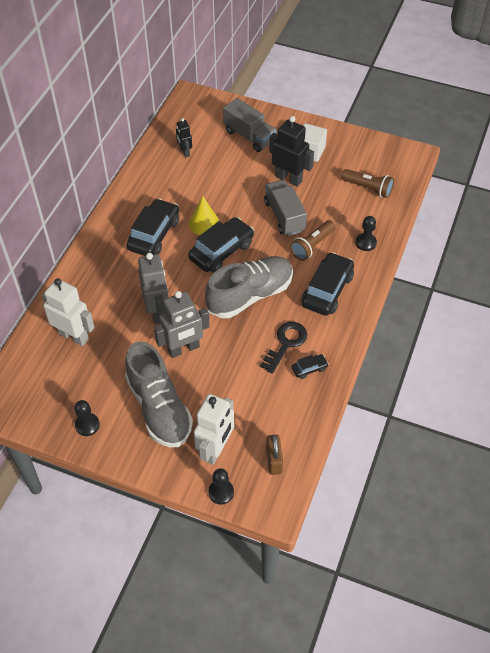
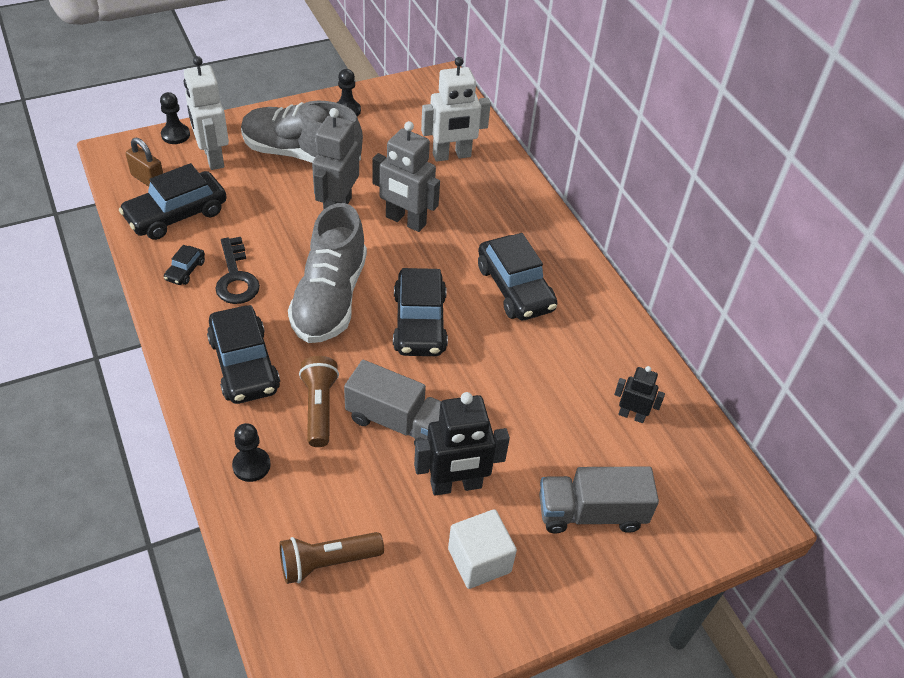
camera: 130 degrees right, 5 degrees down
(204, 223) = (480, 340): yellow cone -> none
(280, 415) = (176, 215): none -> black car

